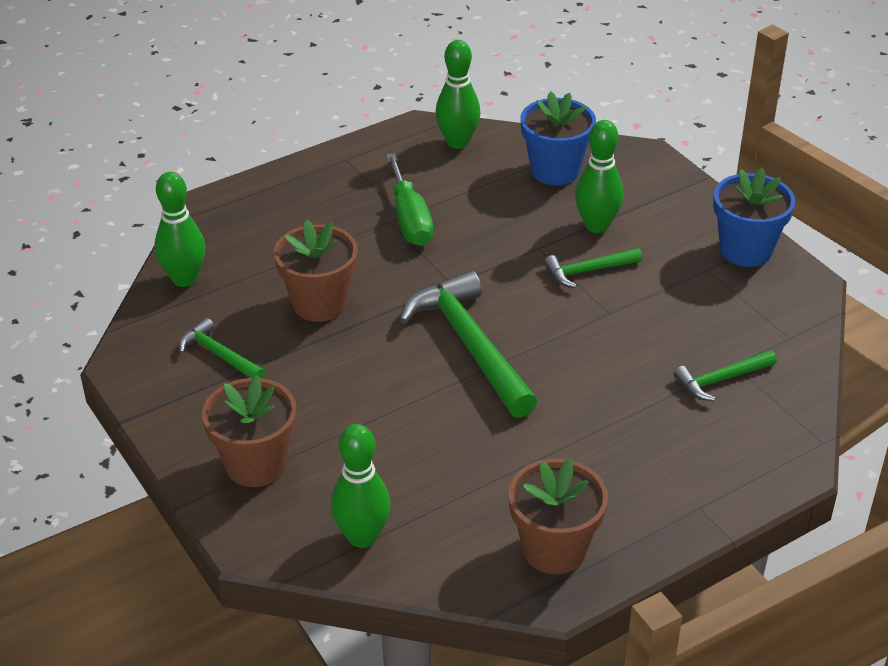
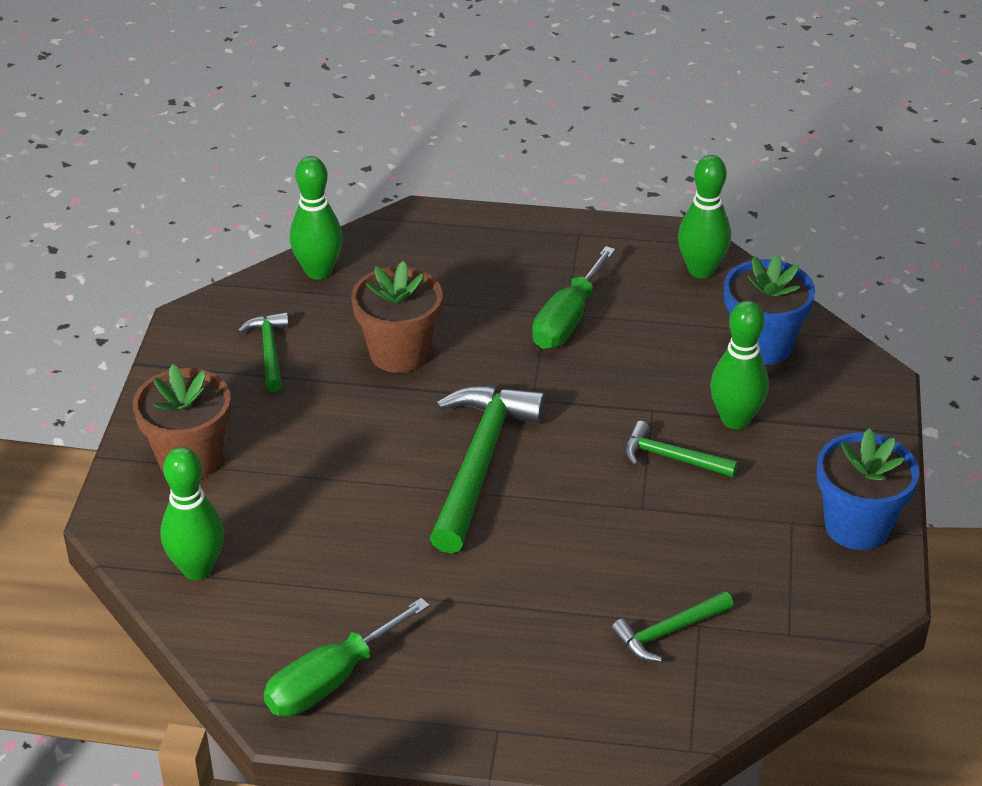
camera: 40 degrees right, 0 degrees up
(554, 549) = (331, 680): brown flower pot -> green screwdriver
(721, 379) = (668, 632): green hammer -> green hammer turned 45 degrees counterclockwise

